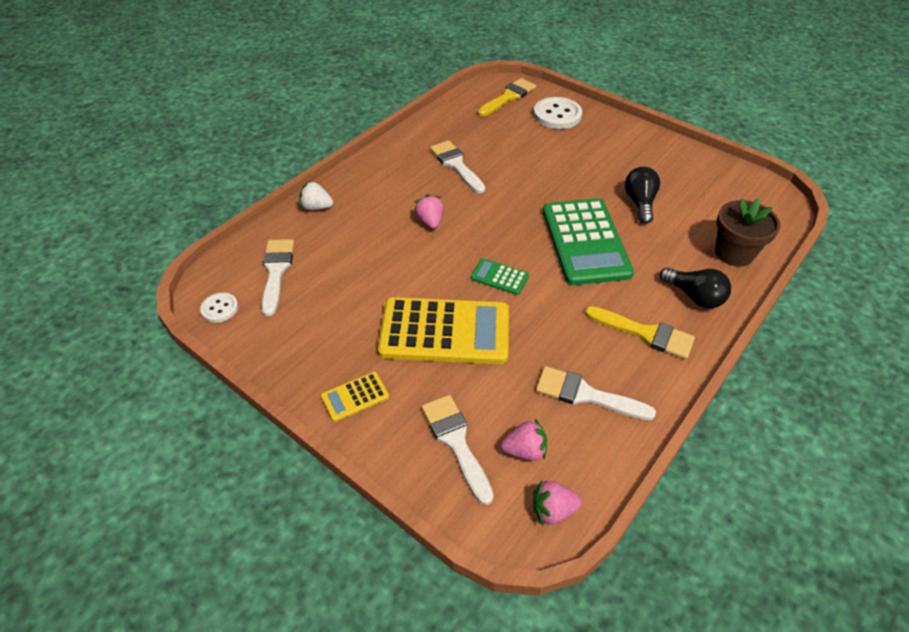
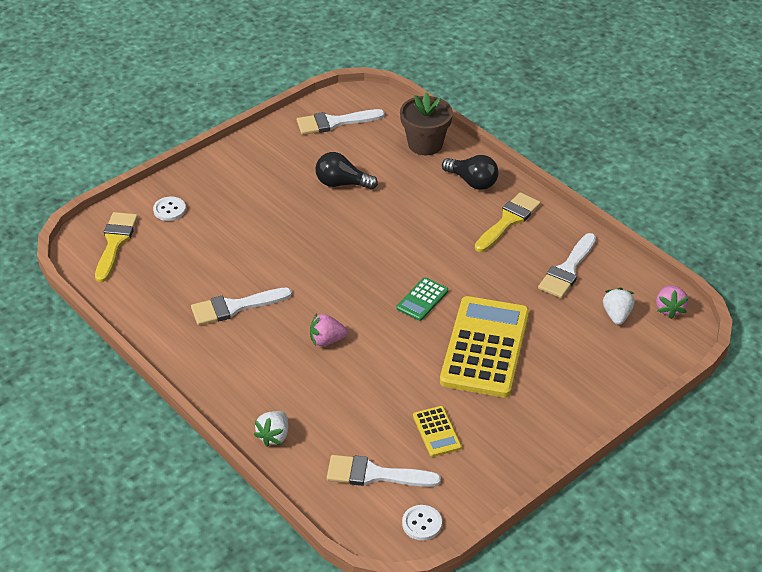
camera: 80 degrees left, 5 degrees down
(355, 397) = (552, 417): yellow calculator -> yellow calculator (436, 432)
(456, 442) = (606, 355): white brush -> white brush (334, 122)
(508, 97) = (115, 243): yellow brush -> yellow brush turned 45 degrees clockwise
(525, 450) = (617, 315): pink strawberry -> white strawberry
(557, 115) = (169, 210): white button -> white button, size x0.56
(585, 242) = (387, 232): green calculator -> none
(694, 296) = (472, 182): black light bulb -> black light bulb turned 75 degrees clockwise

